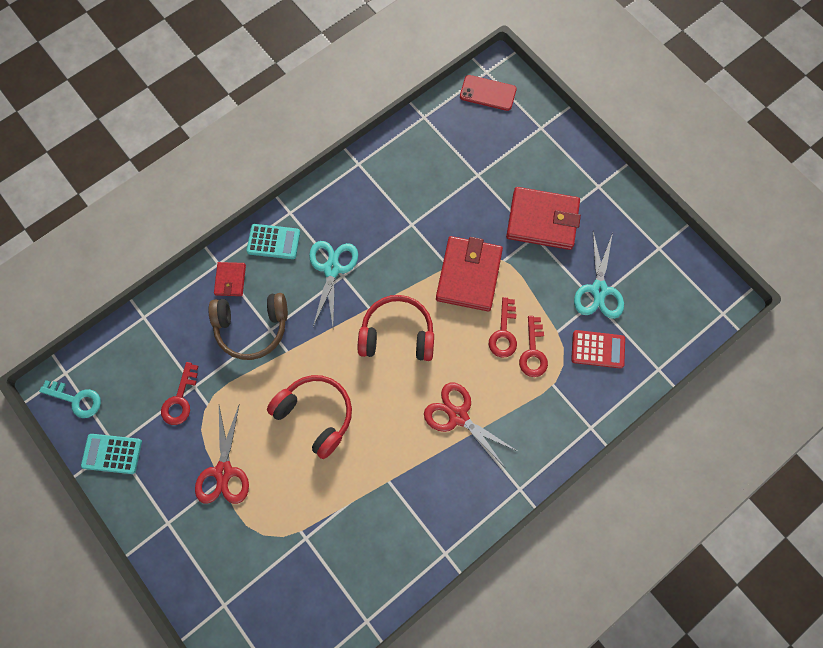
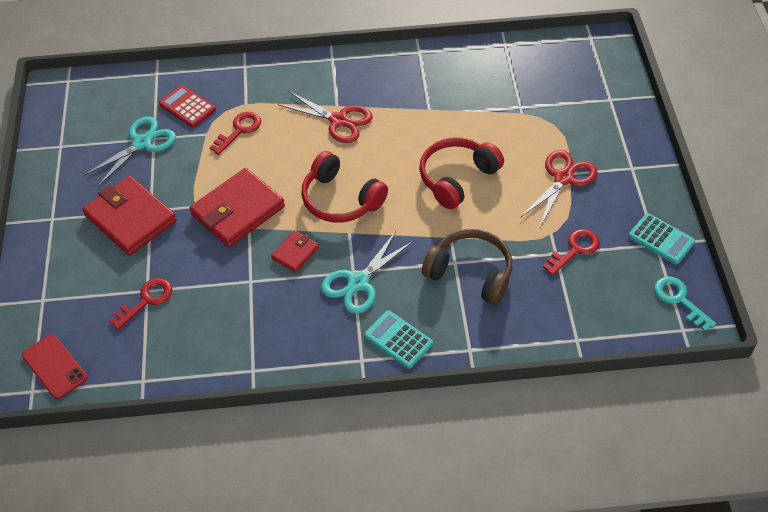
camera: 145 degrees left, 20 degrees down
(230, 280) = (466, 327): red wallet -> red wallet (295, 253)
(315, 415) = (457, 178): red headphones -> red headphones turned 60 degrees clockwise
(458, 416) = (339, 121): red scissors -> red scissors turned 45 degrees counterclockwise
(503, 333) = (250, 155): red key -> red key (146, 300)

